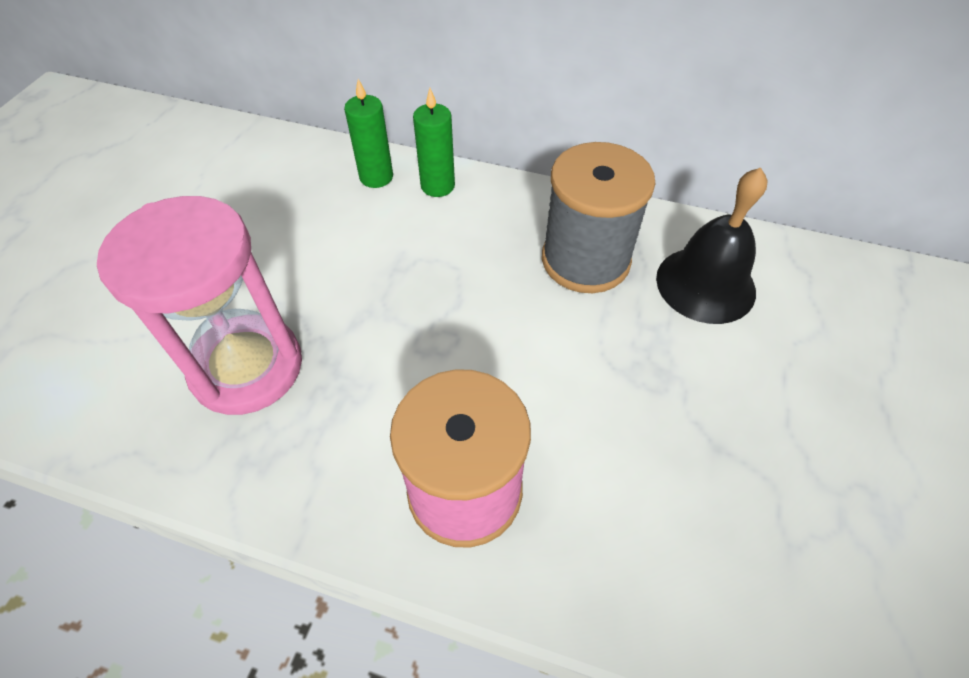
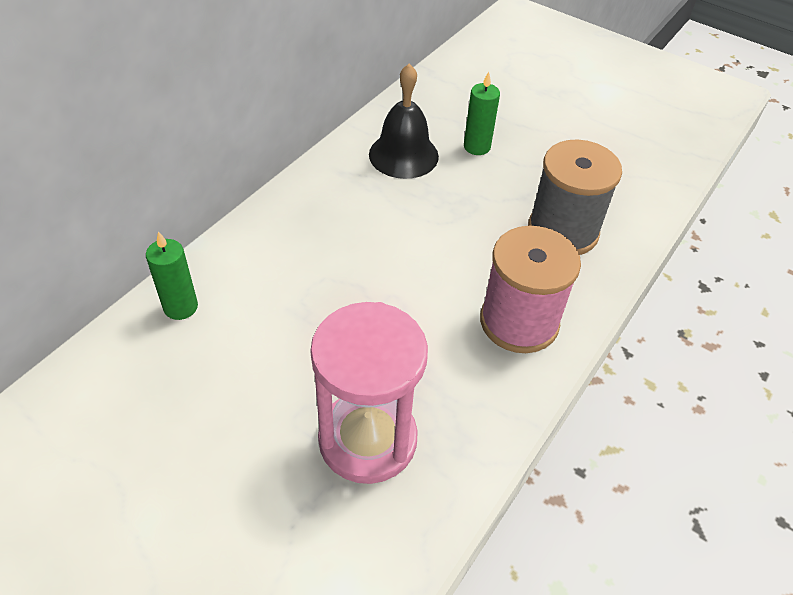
camera: 75 degrees left, 5 degrees down
(437, 186) = (220, 266): green candle -> green candle (477, 147)
(585, 260) = (353, 204): grey spool -> grey spool (563, 231)

